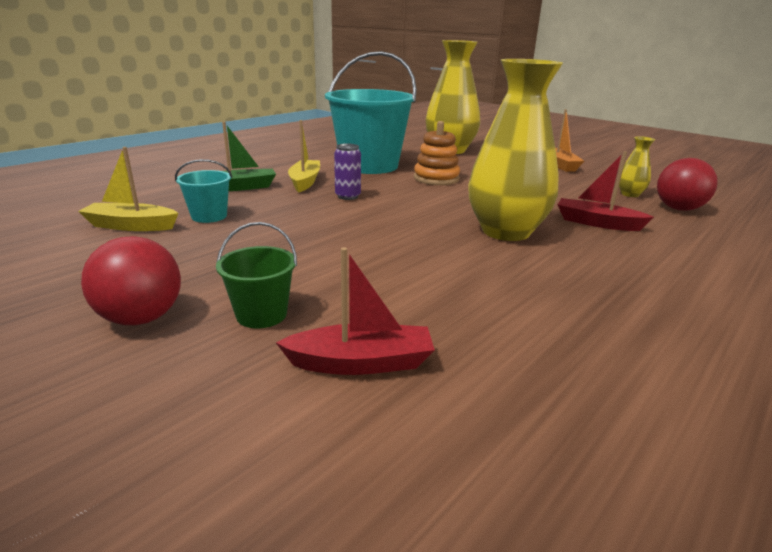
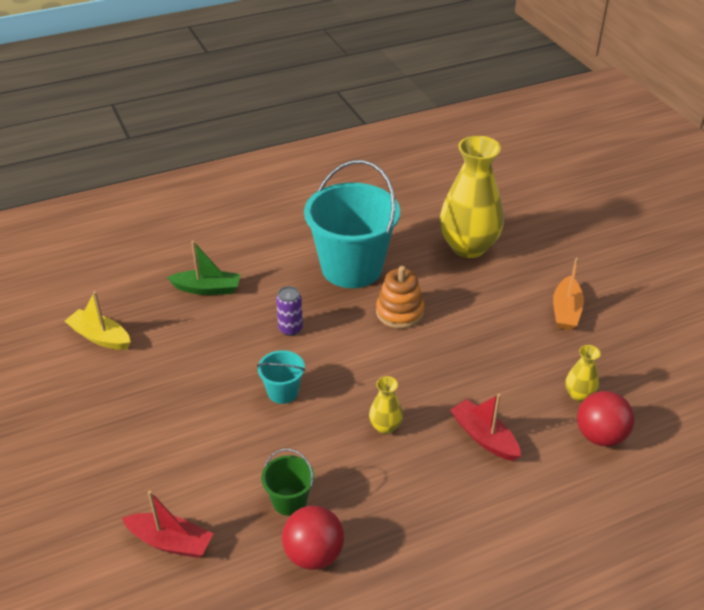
camera: 25 degrees right, 15 degrees up
(141, 318) = (70, 457): red ball -> red ball (313, 554)
(209, 216) = (161, 336): turquoise bucket -> turquoise bucket (283, 392)
(261, 314) = (138, 477): green bucket -> green bucket (289, 501)
(305, 182) = (269, 290): yellow boat -> none
(506, 231) = (385, 426): yellow vase -> yellow vase, size x0.44

